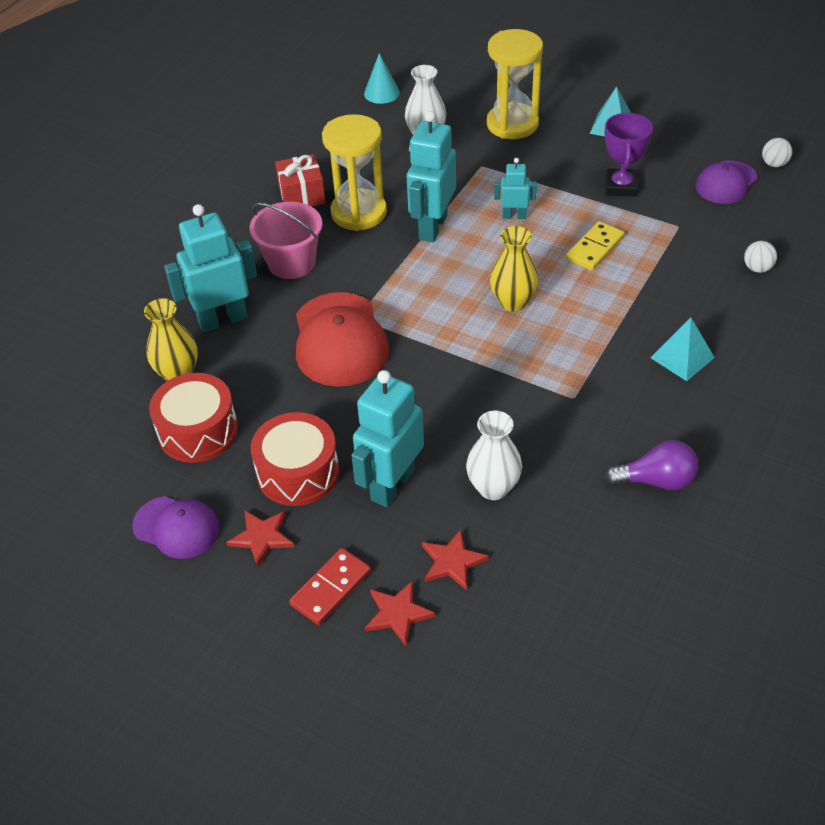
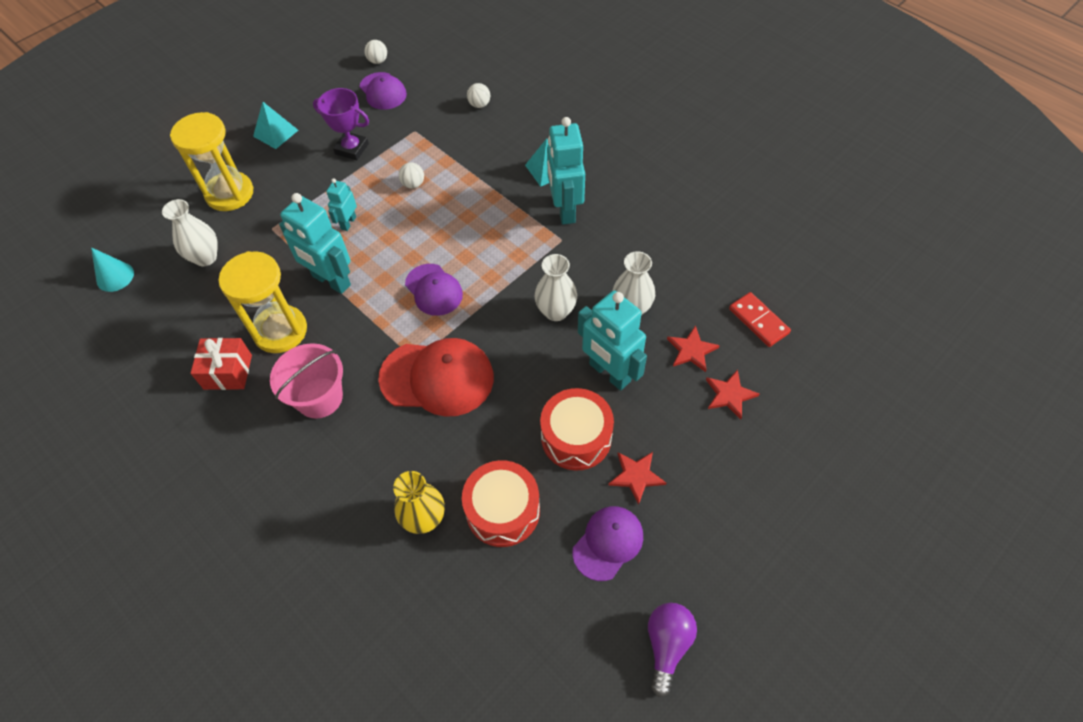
camera: 75 degrees left, 10 degrees up
(223, 320) = (369, 469): turquoise robot -> turquoise robot (564, 209)
(330, 588) = (697, 435): red domino -> red domino (758, 321)
(452, 306) = (434, 290): none -> purple cap
(462, 416) = (556, 311): none -> white vase
(513, 302) = (448, 249): yellow vase -> none
(594, 248) = (413, 184): yellow domino -> white ball
(656, 480) = (652, 216): purple light bulb -> purple light bulb (667, 645)

